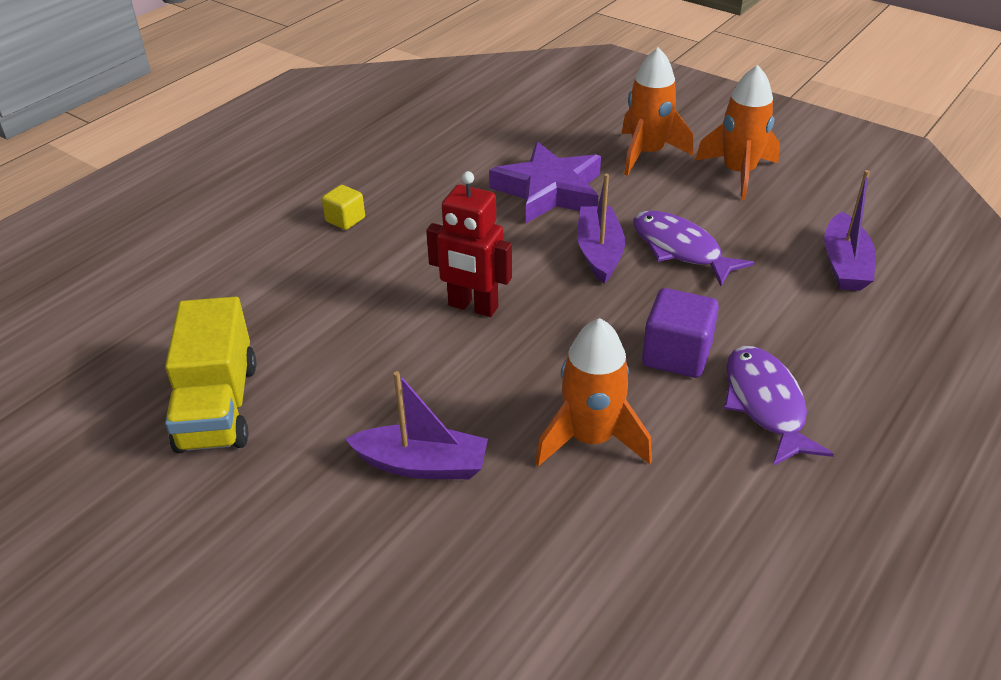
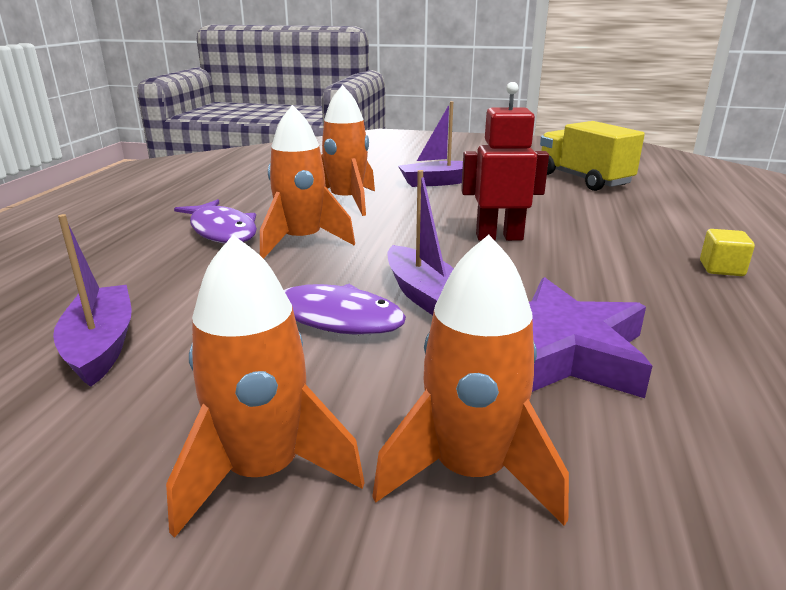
camera: 155 degrees right, 15 degrees down
(676, 355) = (302, 242): purple cube -> orange rocket

